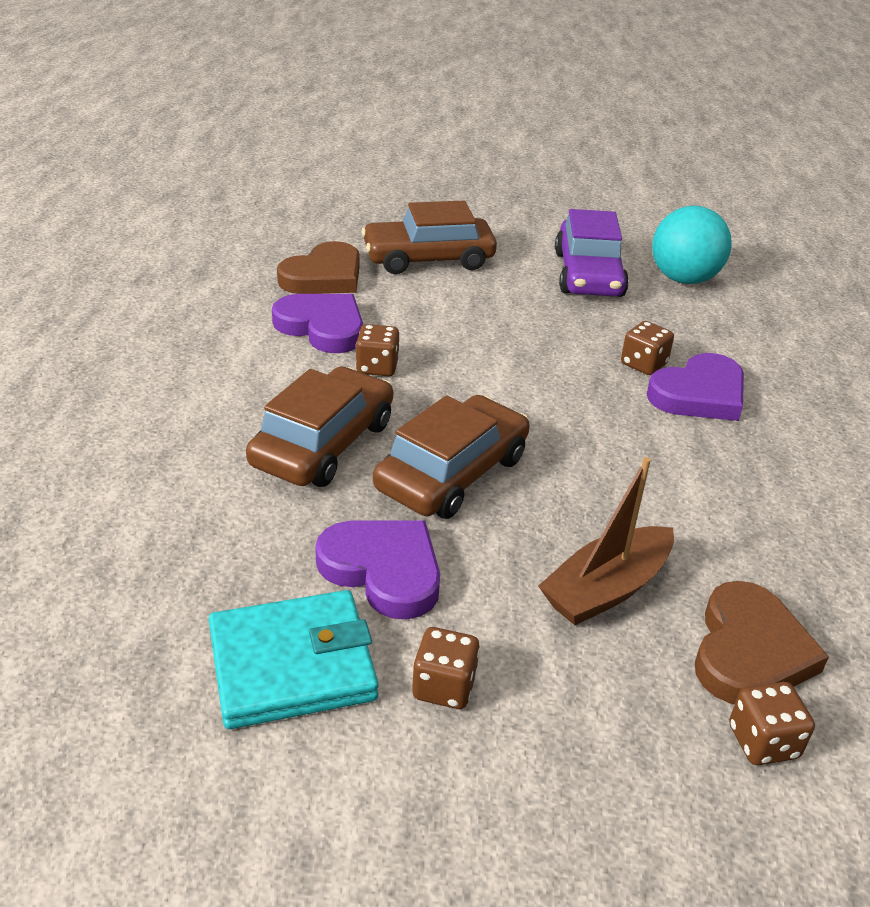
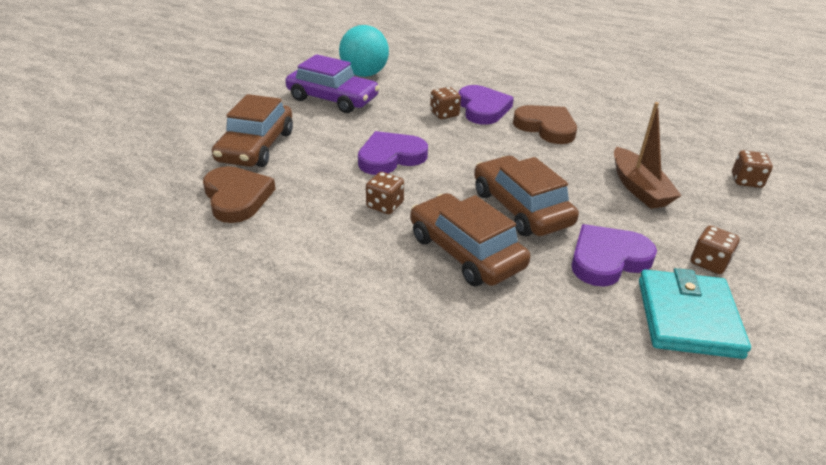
camera: 65 degrees left, 0 degrees up
(322, 327) = (312, 216): purple heart -> purple heart (390, 157)
(749, 651) = (688, 164): brown heart -> brown heart (546, 127)

